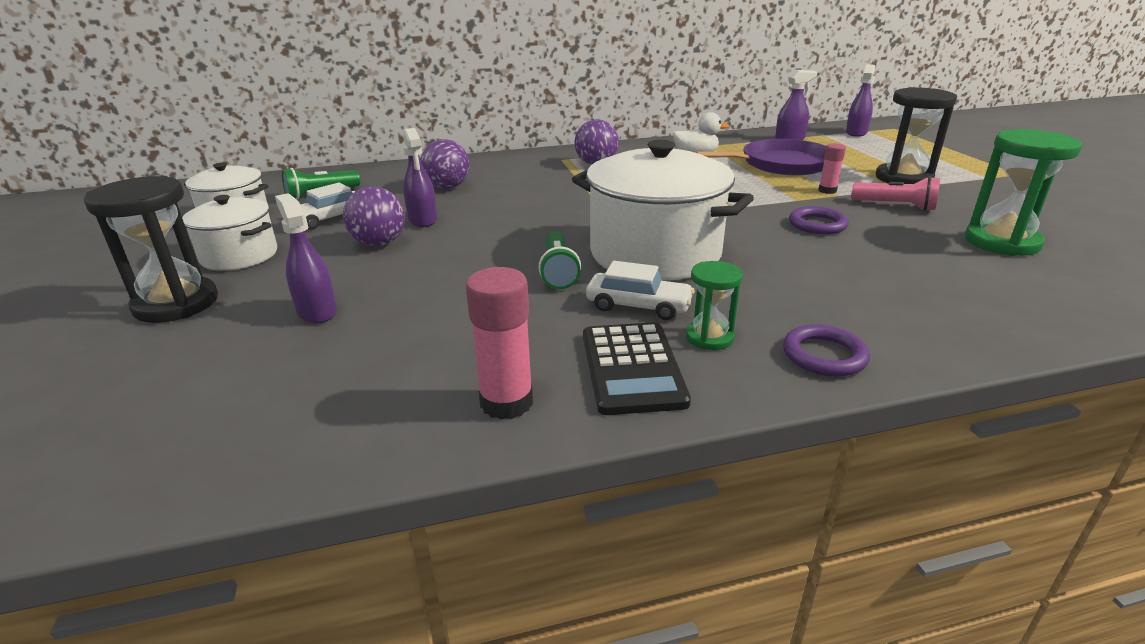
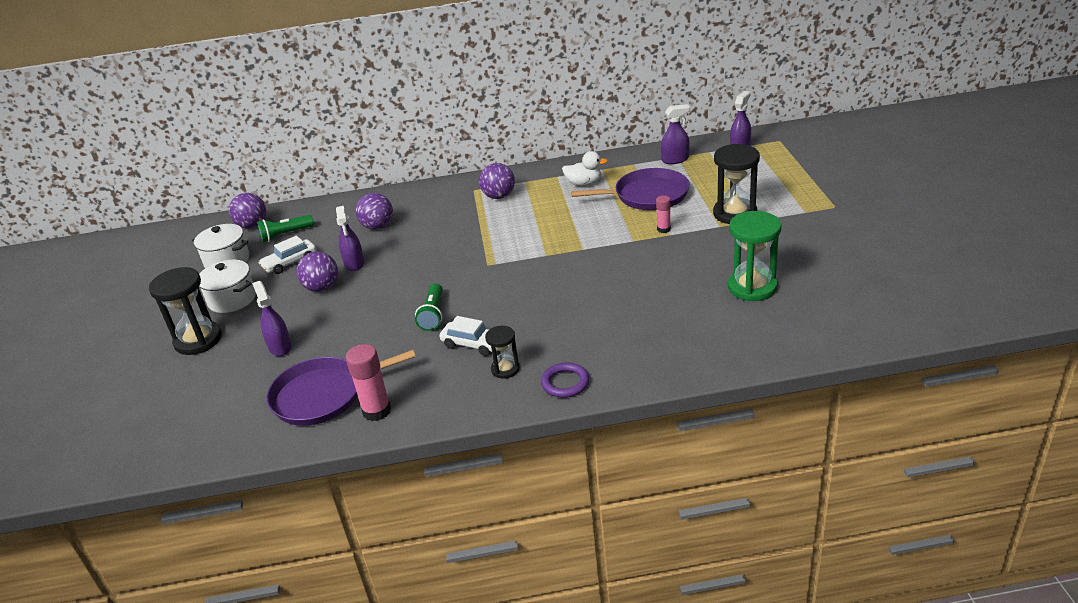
camera: 10 degrees right, 5 degrees up
(274, 186) = (252, 225): none -> purple ball
(401, 379) = (323, 395): none -> purple pan
(632, 368) = (451, 390): black calculator -> none
(655, 253) = (503, 298): white pot -> none
(709, 337) = (505, 369): green hourglass -> black hourglass
(817, 224) = (632, 268): purple ring -> none
(895, 206) = (704, 247): pink flashlight -> none

